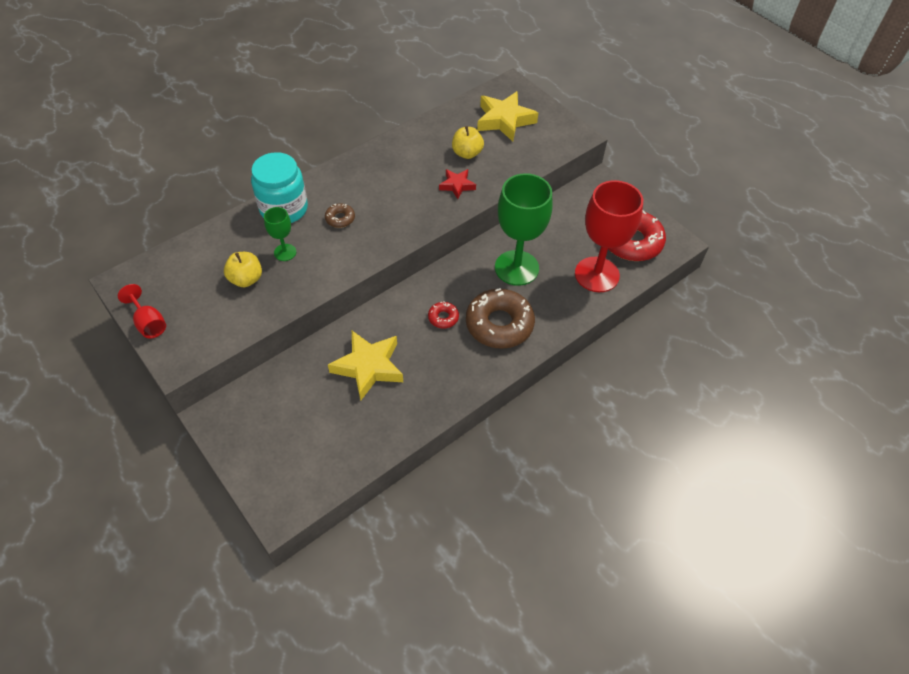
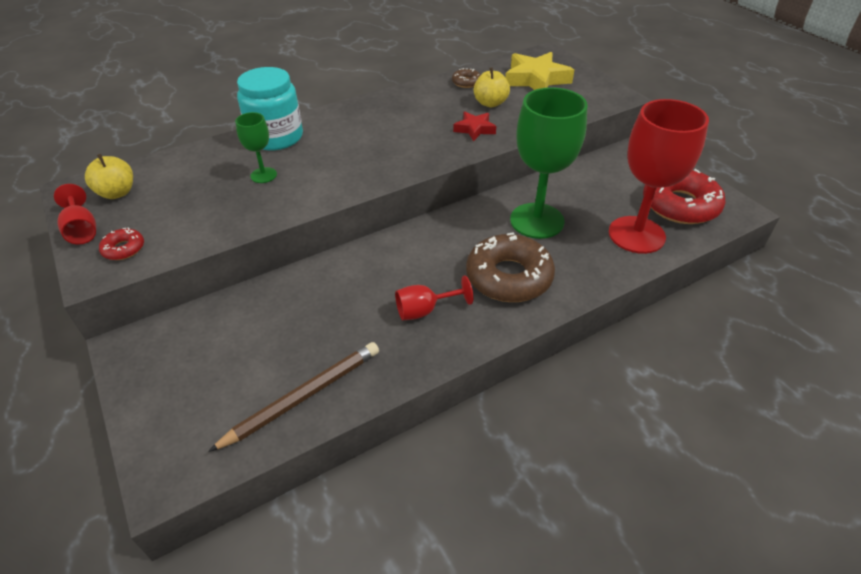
camera: 10 degrees right, 10 degrees down
(246, 279) = (210, 197): yellow apple -> yellow apple (117, 193)
(340, 218) = (335, 149): brown donut -> brown donut (466, 82)
(361, 441) = (303, 396): none -> brown pencil
(368, 367) = (336, 309): yellow star -> none
(438, 361) = (425, 310): none -> red goblet
(443, 318) = (439, 264): red donut -> red donut (124, 249)

